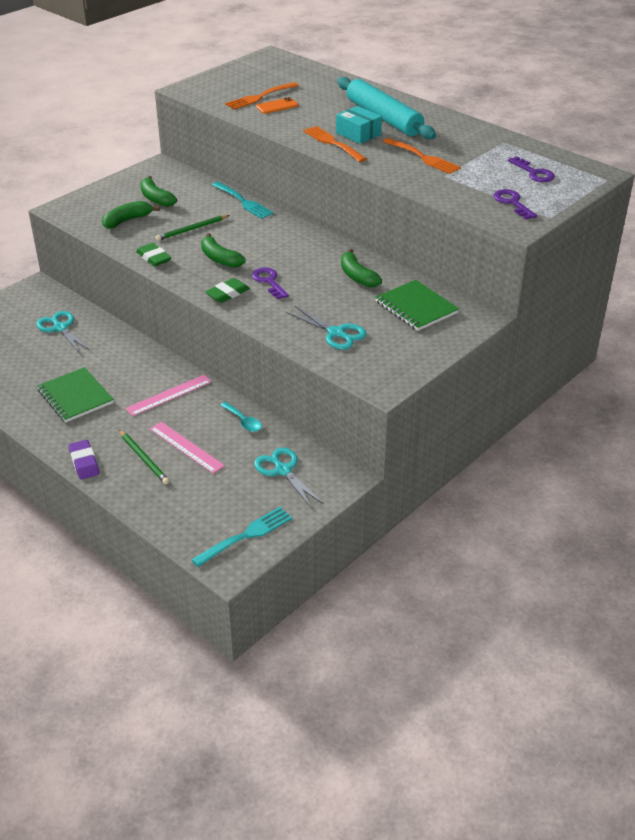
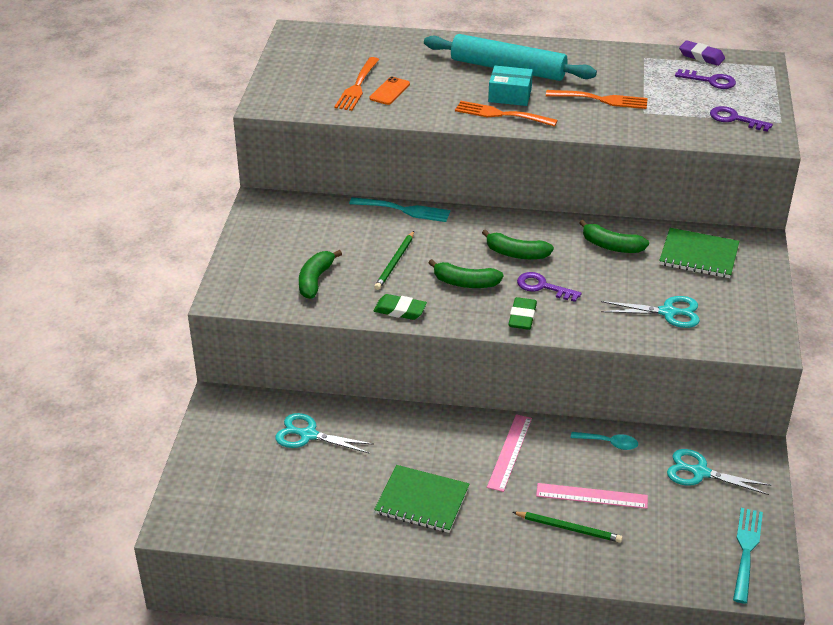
camera: 35 degrees left, 0 degrees up
(84, 462) = (519, 563): purple eraser -> purple eraser (701, 56)
(156, 198) = (310, 242): green banana -> green banana (516, 254)

